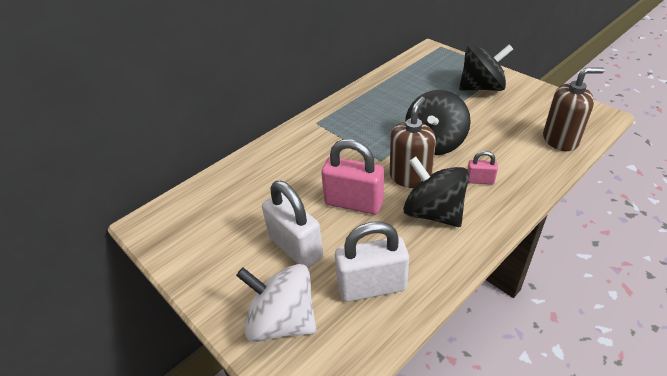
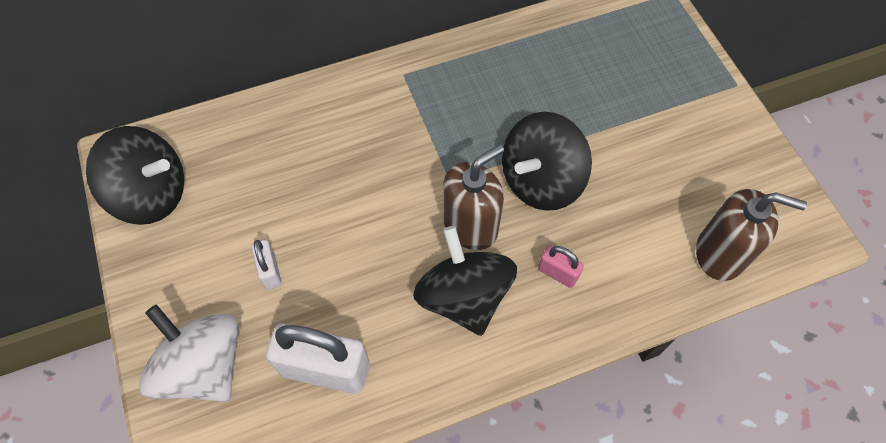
camera: 20 degrees right, 20 degrees up
(295, 247) = (270, 271): white padlock -> white padlock, size x0.49
(354, 203) = (375, 235): pink padlock -> none
(481, 87) = (676, 106): black spinning top -> black spinning top (151, 194)

